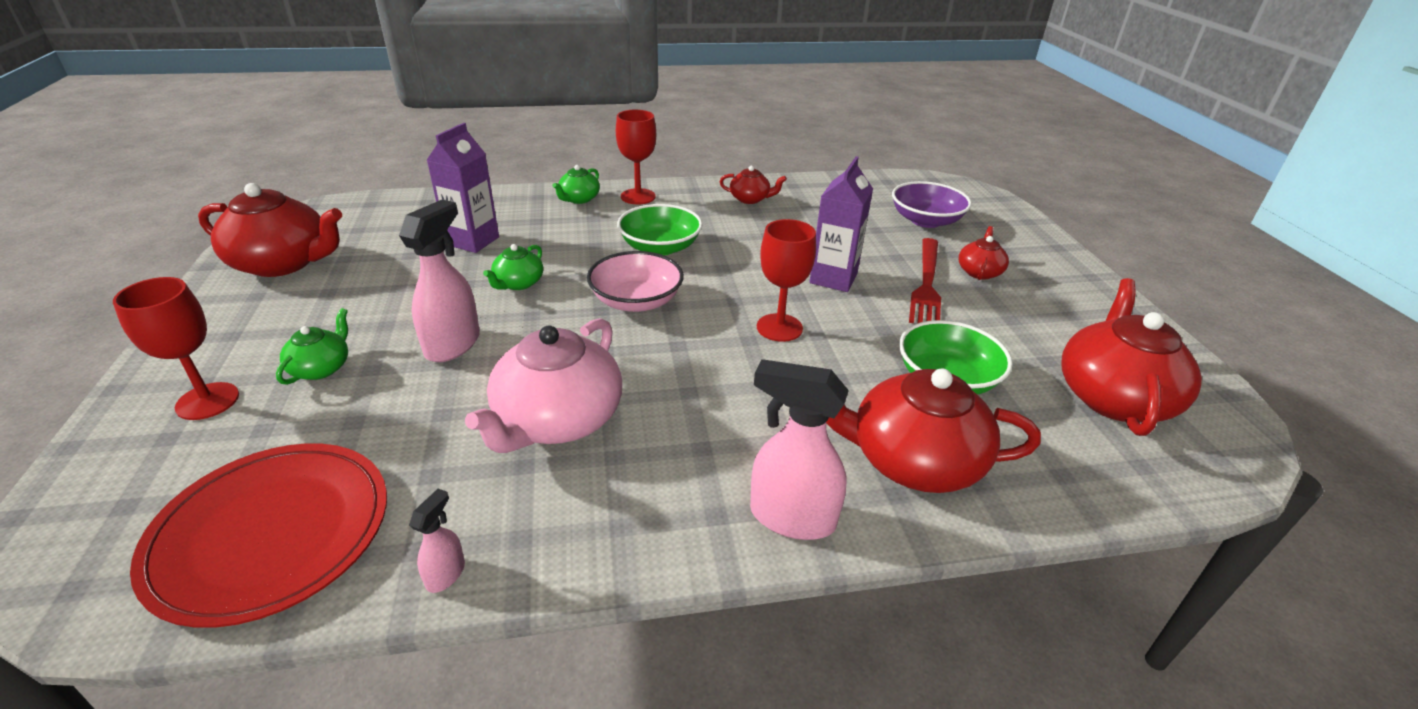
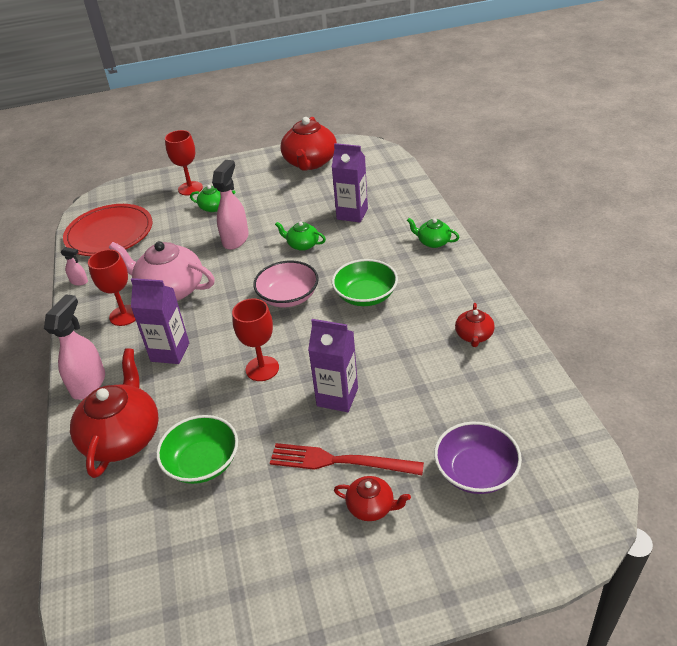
camera: 90 degrees right, 5 degrees up
(453, 344) = (235, 239): pink spray bottle -> pink spray bottle turned 90 degrees counterclockwise
(638, 196) = (450, 270): red goblet -> red goblet (124, 315)
(727, 415) = (170, 352): none -> purple carton
(1113, 397) = (177, 575): red teapot -> none

